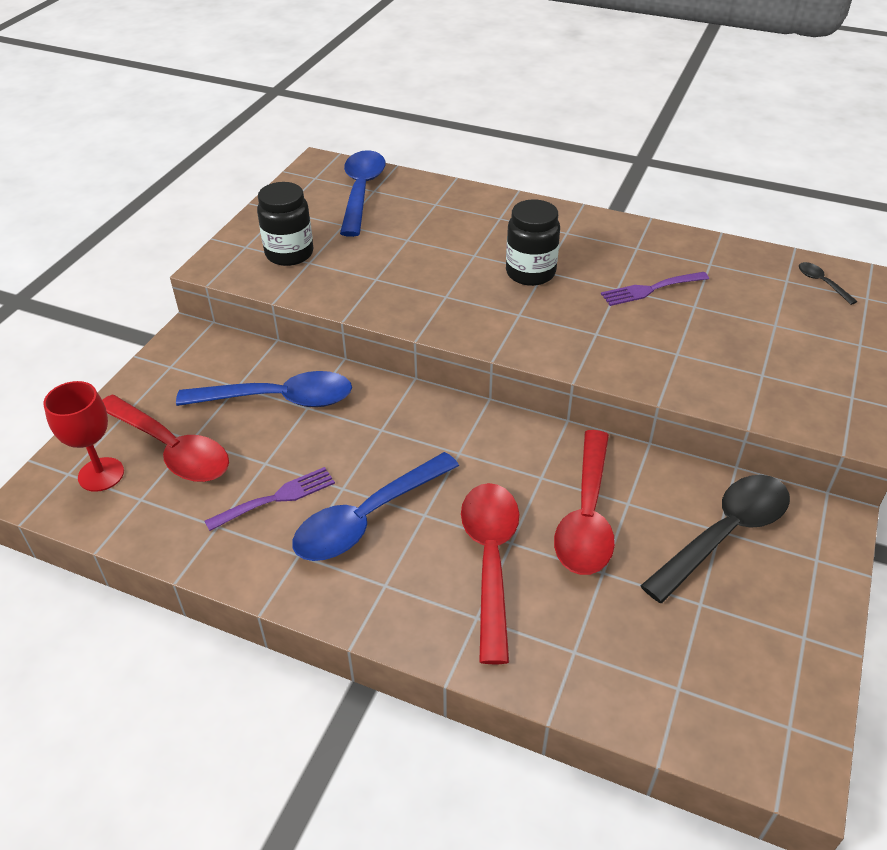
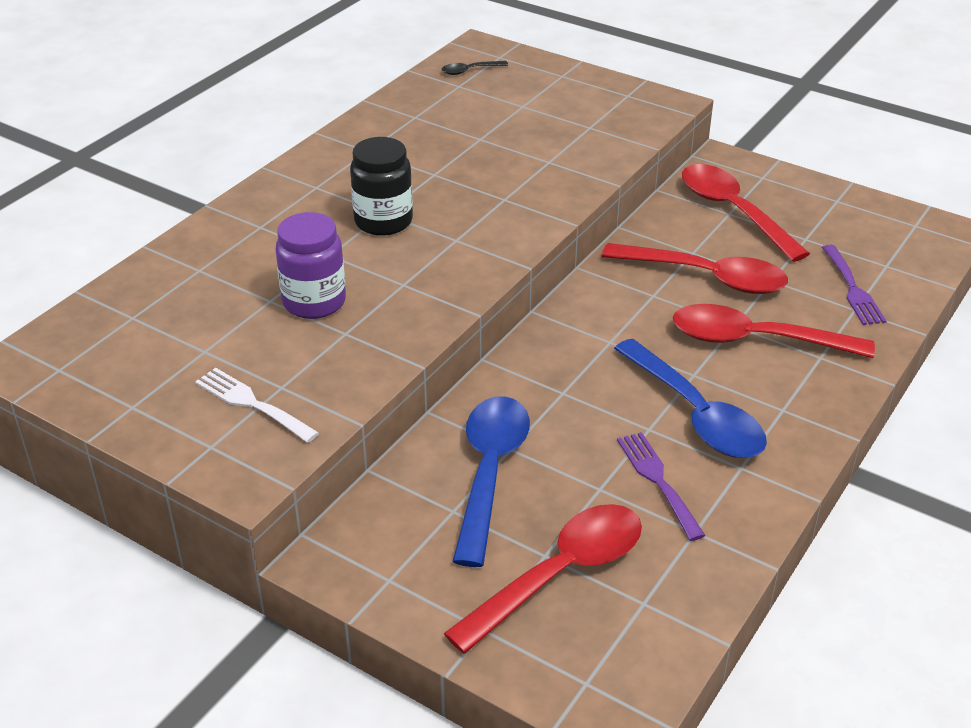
camera: 80 degrees left, 5 degrees down
(101, 474) = (594, 645): red goblet -> none
(289, 254) = (252, 404): black jar -> white fork
(361, 192) = (128, 328): blue spoon -> none
(410, 258) = (314, 302): none -> purple jar
(650, 289) = (444, 156): purple fork -> purple fork (853, 289)
(724, 534) = (733, 212): black spoon -> red spoon

